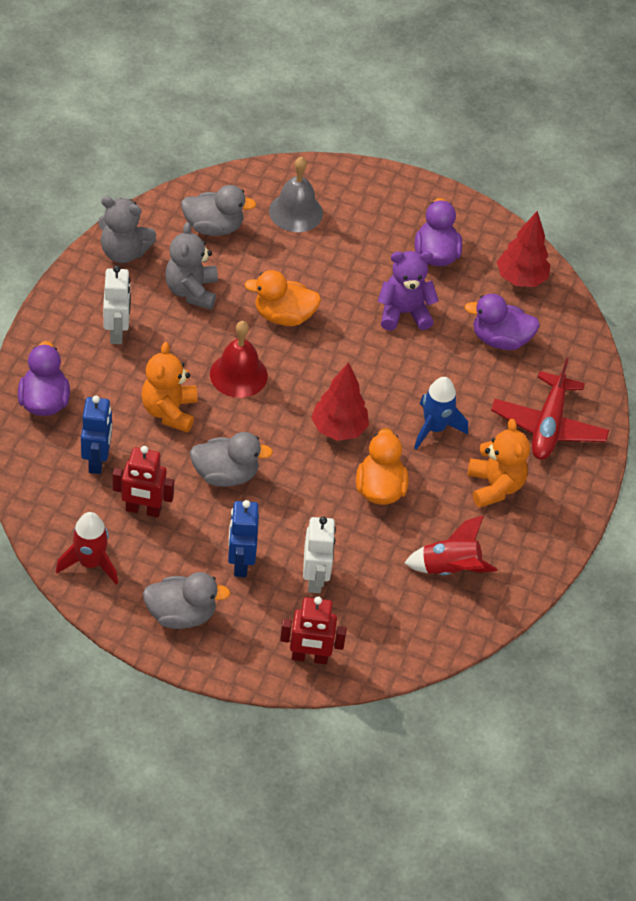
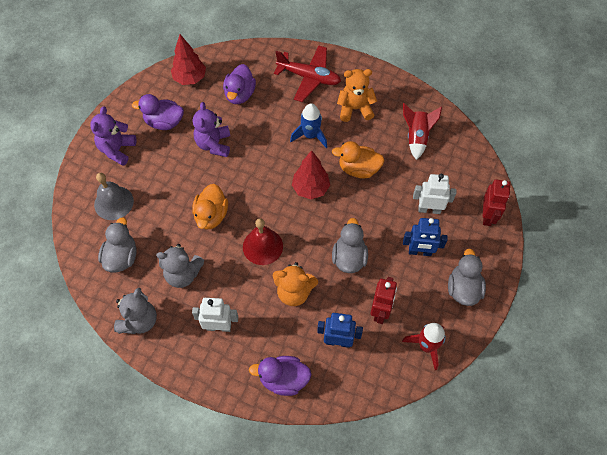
camera: 80 degrees left, 10 degrees up
(381, 208) = (117, 150): none -> purple teddy bear

